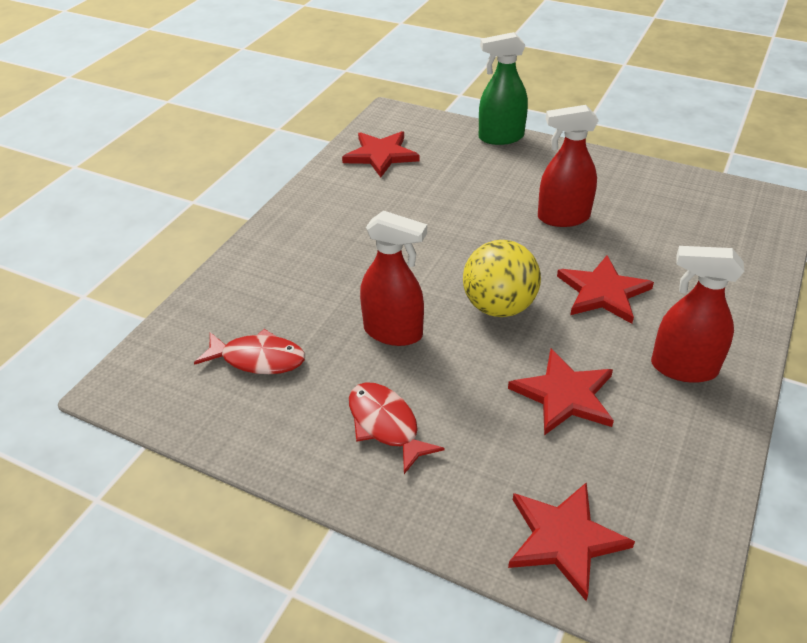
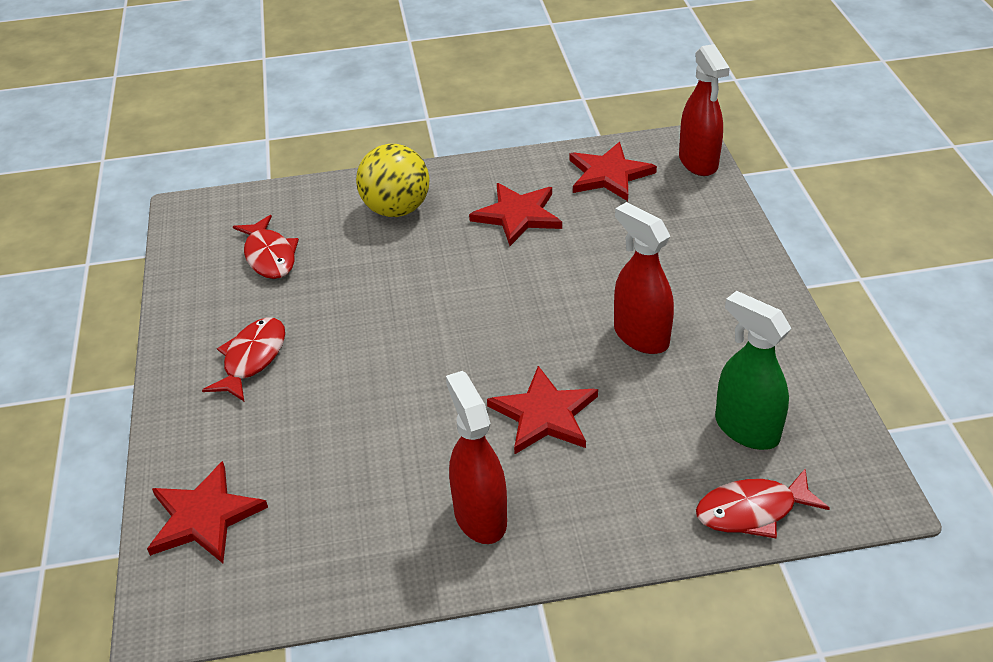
camera: 55 degrees right, 0 degrees up
(393, 332) = (363, 309): red spray bottle -> red spray bottle (698, 162)
(499, 306) = (455, 355): yellow ball -> yellow ball (396, 209)
(500, 137) = (737, 231): green spray bottle -> green spray bottle (746, 429)
(564, 395) = (372, 448): red star -> red star (518, 215)
(760, 249) = (752, 511): none -> red fish

